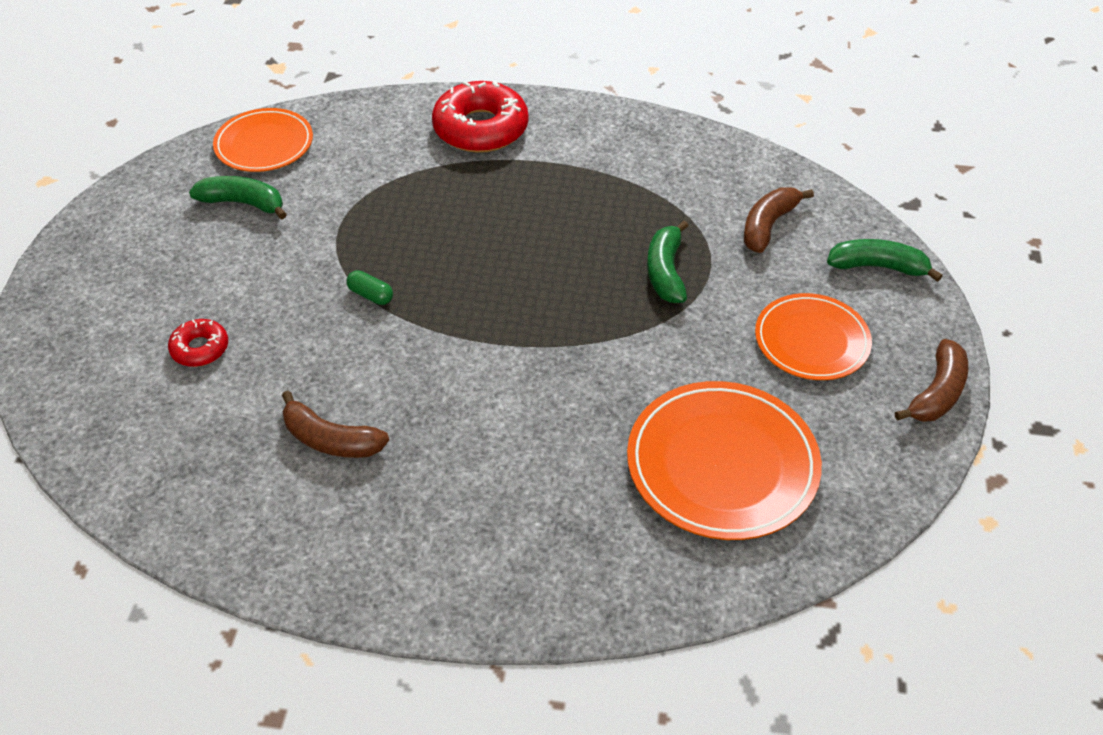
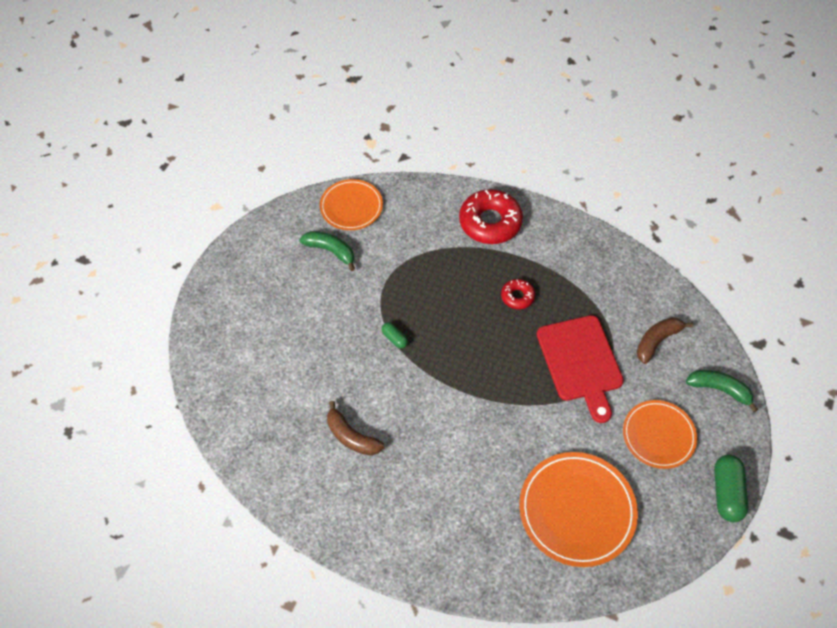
camera: 15 degrees right, 10 degrees up
(200, 348) = (288, 354): red donut -> red donut (517, 296)
(665, 272) = (580, 362): green banana -> red cutting board
(937, 393) = (726, 492): brown banana -> green capsule

